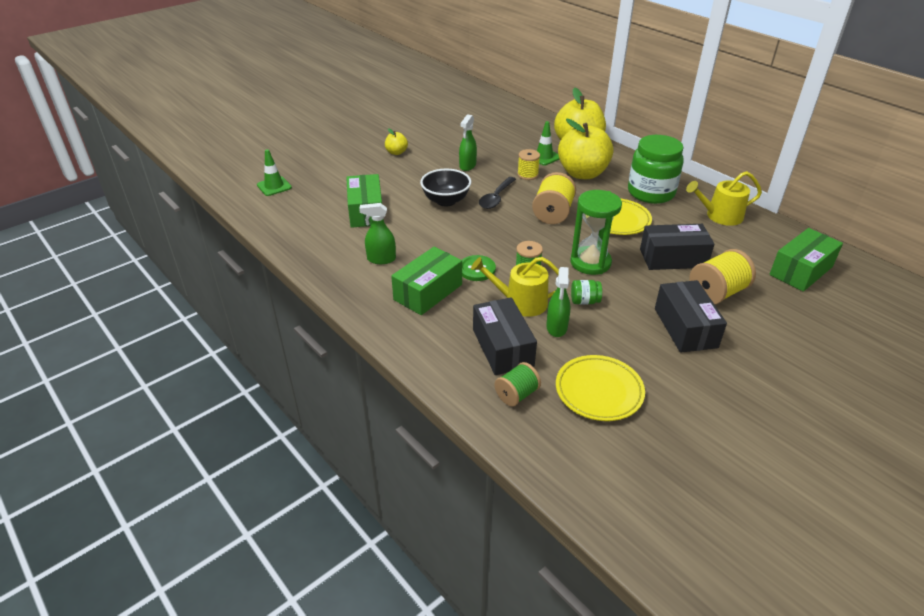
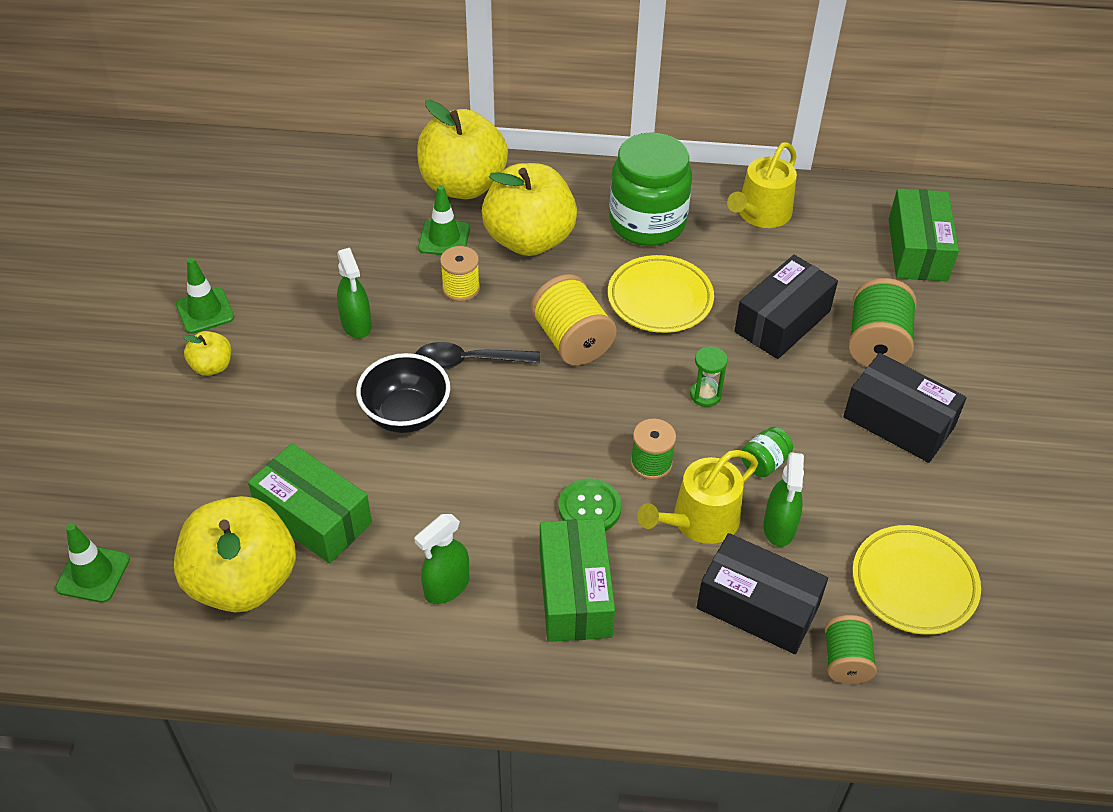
camera: 45 degrees left, 10 degrees up
(315, 215) = (243, 581): none -> yellow apple
(417, 136) = (205, 311): none -> green traffic cone
(496, 198) = (468, 361): black spoon -> black spoon turned 105 degrees clockwise
(556, 327) = (779, 528): green spray bottle -> green spray bottle turned 45 degrees clockwise
(590, 262) = (705, 395): green hourglass -> green hourglass, size x0.49
(717, 293) = (876, 344): yellow spool -> green spool

